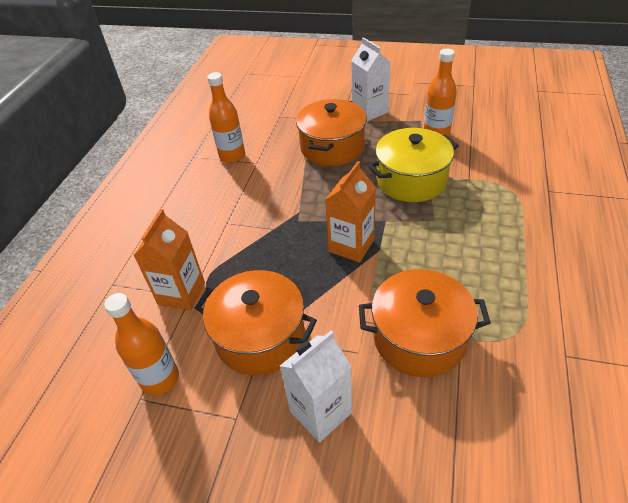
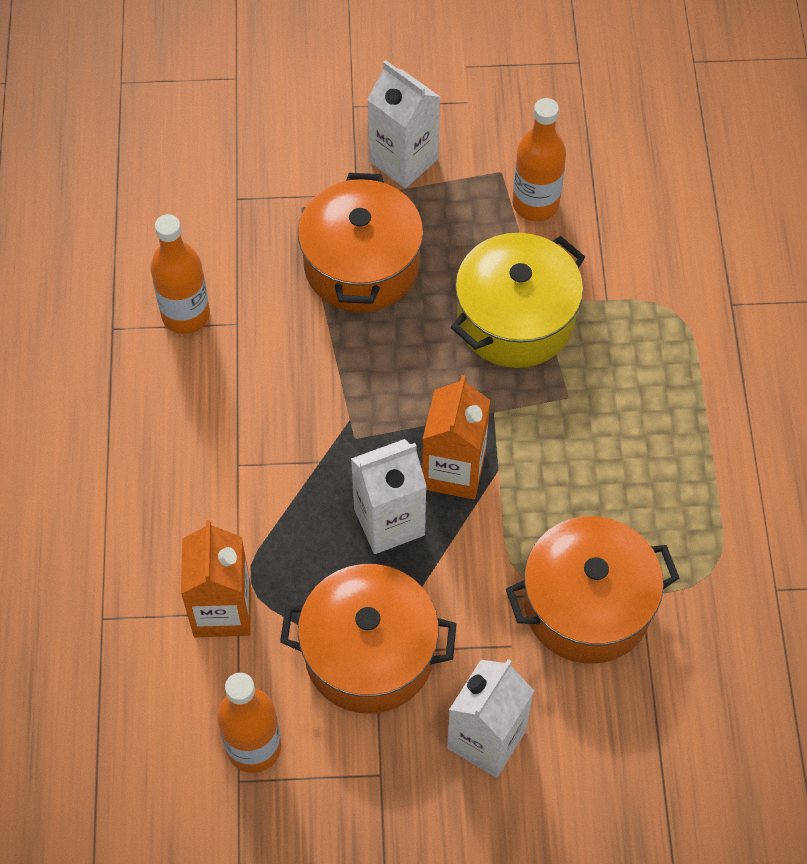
camera: 20 degrees left, 15 degrees up
(302, 265) = (389, 522): none -> white carton

